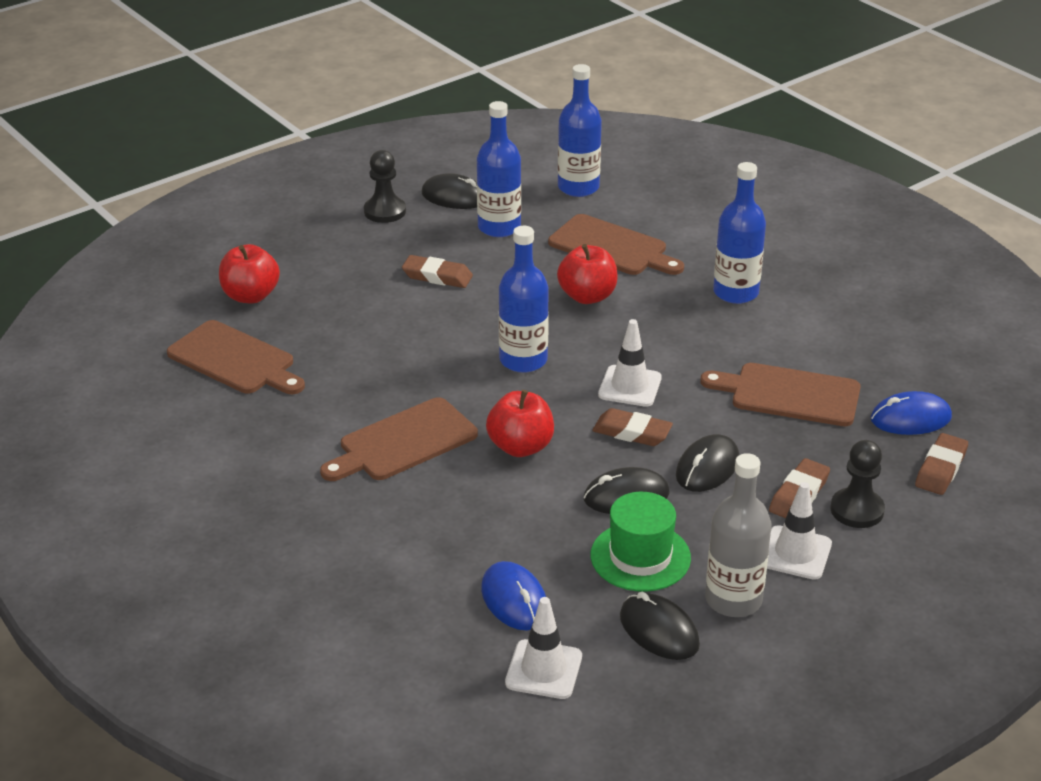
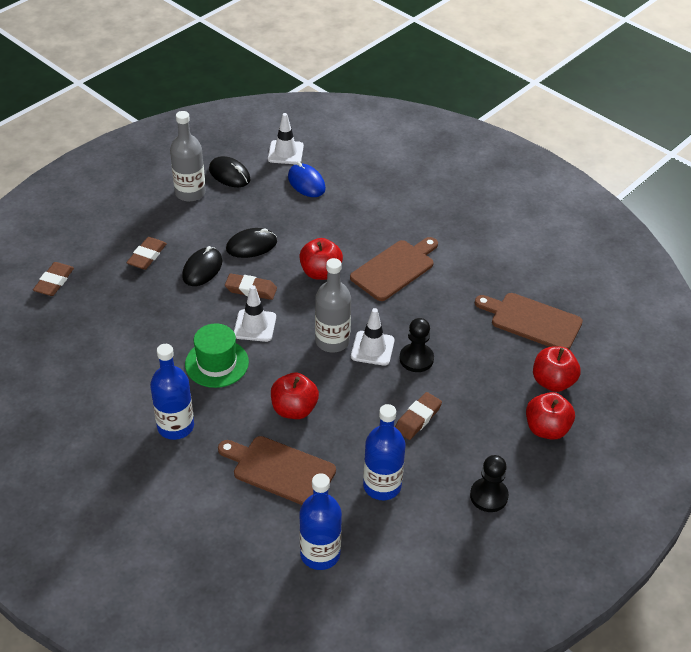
camera: 170 degrees right, 10 degrees up
(287, 256) = (546, 429): none -> red apple
(437, 276) = (417, 418): brown eraser -> brown eraser turned 60 degrees counterclockwise
(454, 197) = (433, 525): black mouse -> none
(523, 360) = (332, 341): blue bottle -> grey bottle
(640, 557) = (241, 211): green hat -> green hat (216, 363)
(789, 395) = (144, 330): brown cutting board -> none
(795, 553) = (153, 220): white traffic cone -> white traffic cone (372, 348)
(857, 510) = (113, 249): black pawn -> black pawn (416, 359)
(910, 418) = (64, 318): blue mouse -> none

